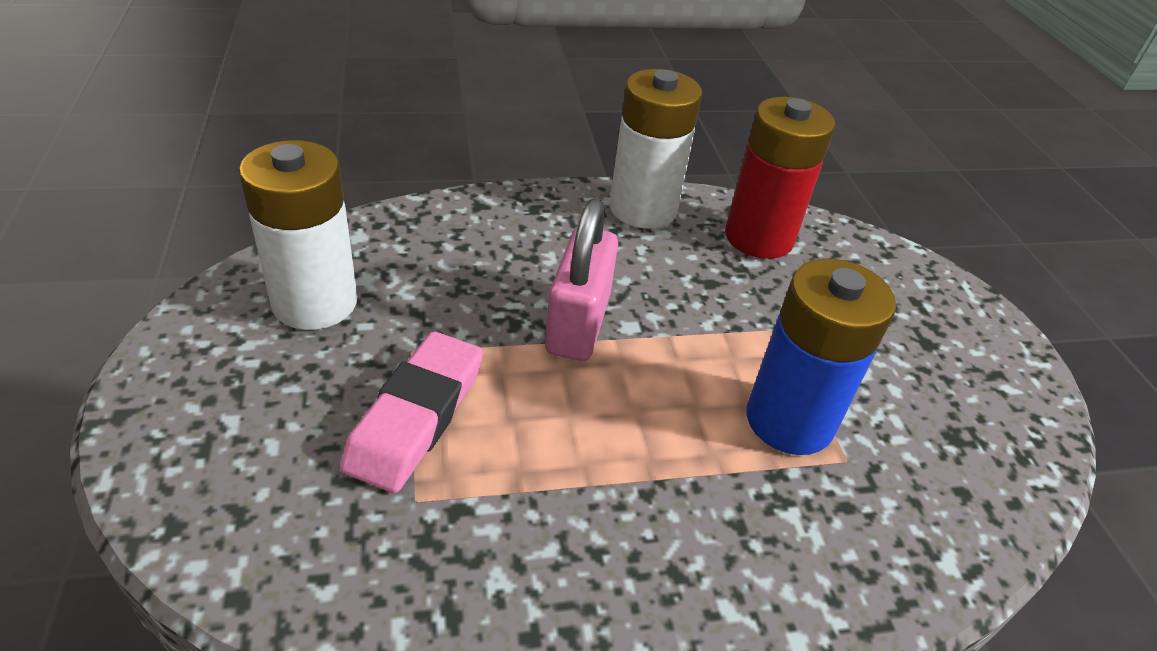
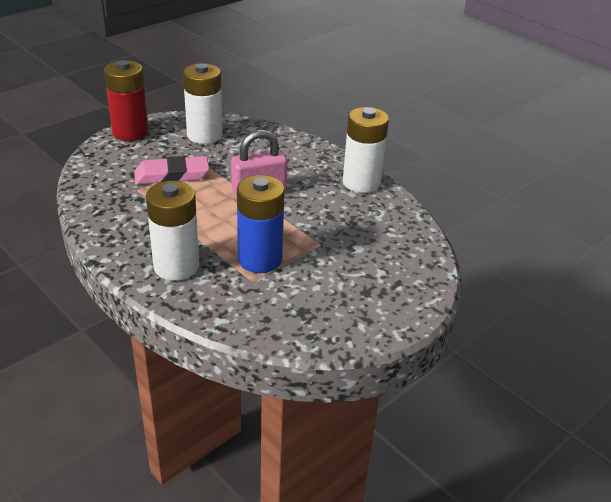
camera: 60 degrees right, 5 degrees down
(752, 555) = (176, 266): none -> white battery
(759, 237) = (385, 220): red battery -> red battery (130, 132)

